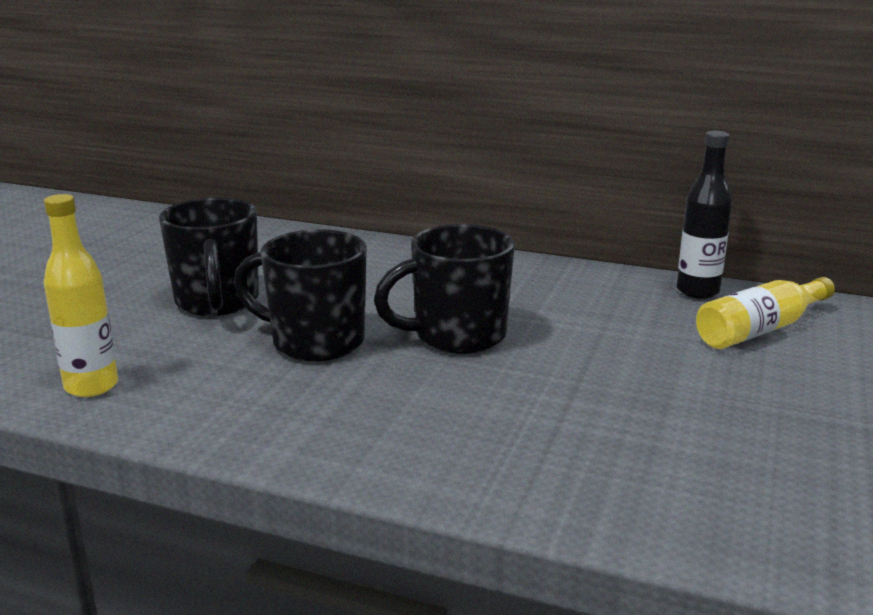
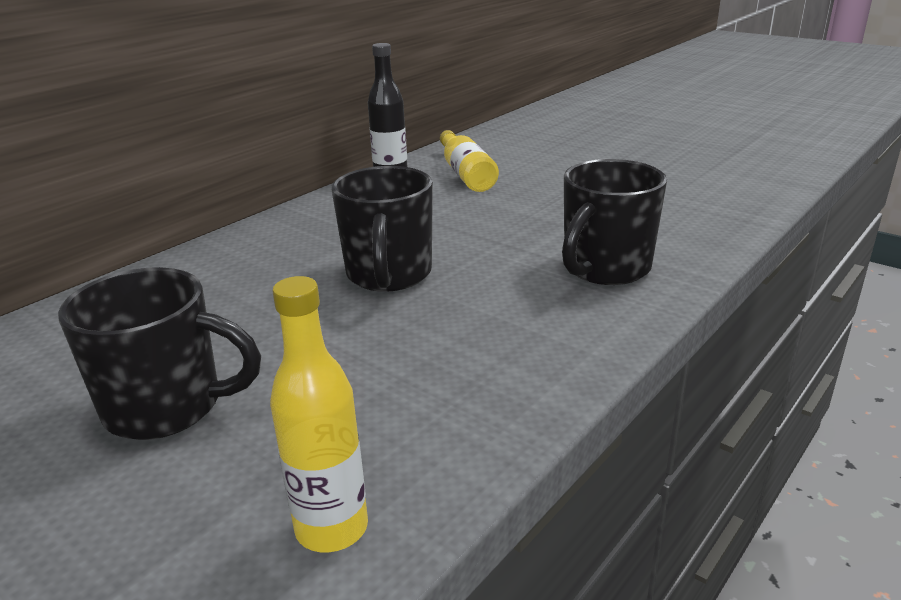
camera: 70 degrees left, 5 degrees up
(315, 342) = (340, 348): black mug -> black mug (605, 269)

